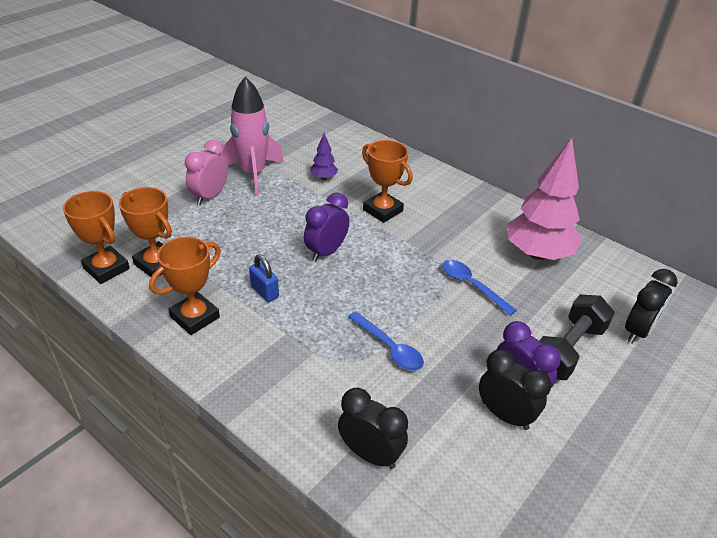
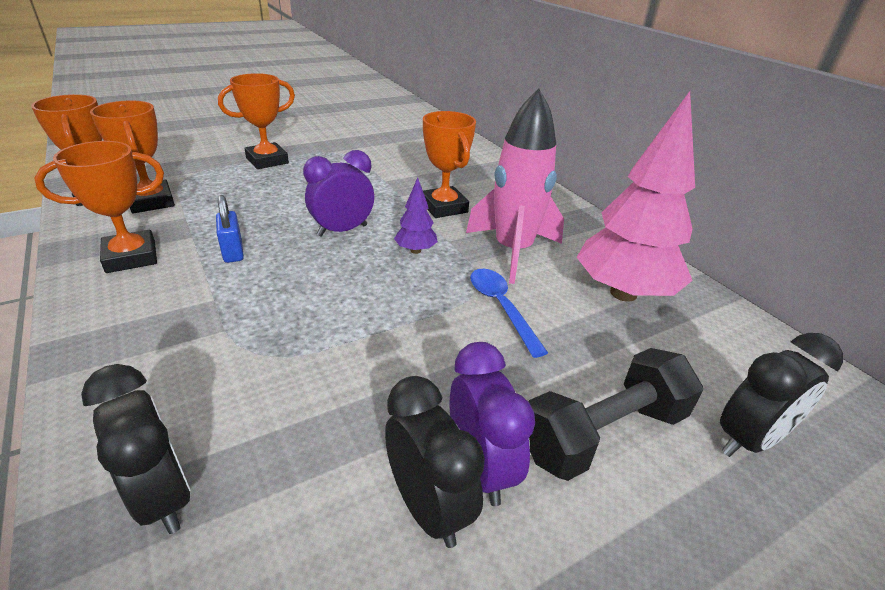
camera: 20 degrees right, 5 degrees down
(210, 196) = (267, 160): pink clock -> orange trophy
(253, 174) = (329, 152): pink rocket -> pink rocket (513, 251)
(323, 177) = (401, 168): purple tree -> purple tree (415, 250)
(389, 348) = (326, 352): blue spoon -> none

